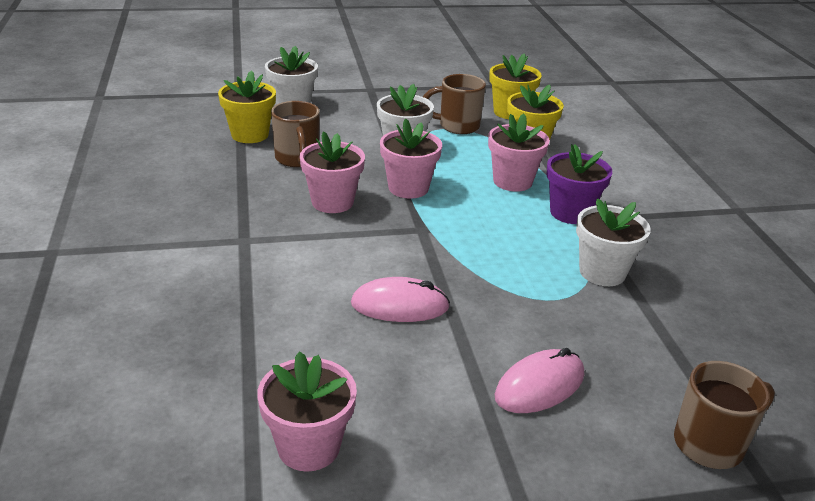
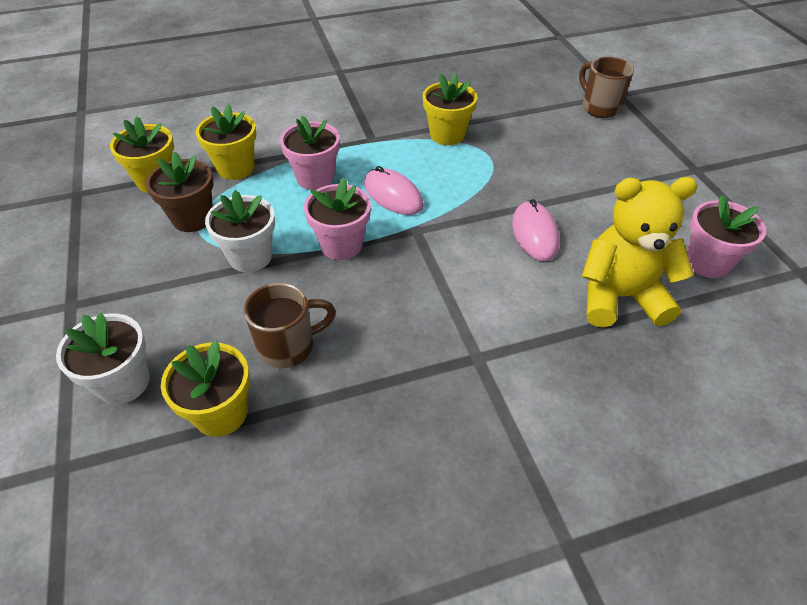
camera: 95 degrees left, 15 degrees up
(279, 346) = (620, 297): none -> yellow teddy bear
(332, 202) = (383, 298): pink flower pot -> none
(457, 126) = (193, 218): brown mug -> brown flower pot
(539, 386) = (587, 165): pink mouse -> pink mouse (393, 195)
(570, 213) = (364, 146): purple flower pot -> none
(602, 272) = (447, 135): white flower pot -> yellow flower pot

